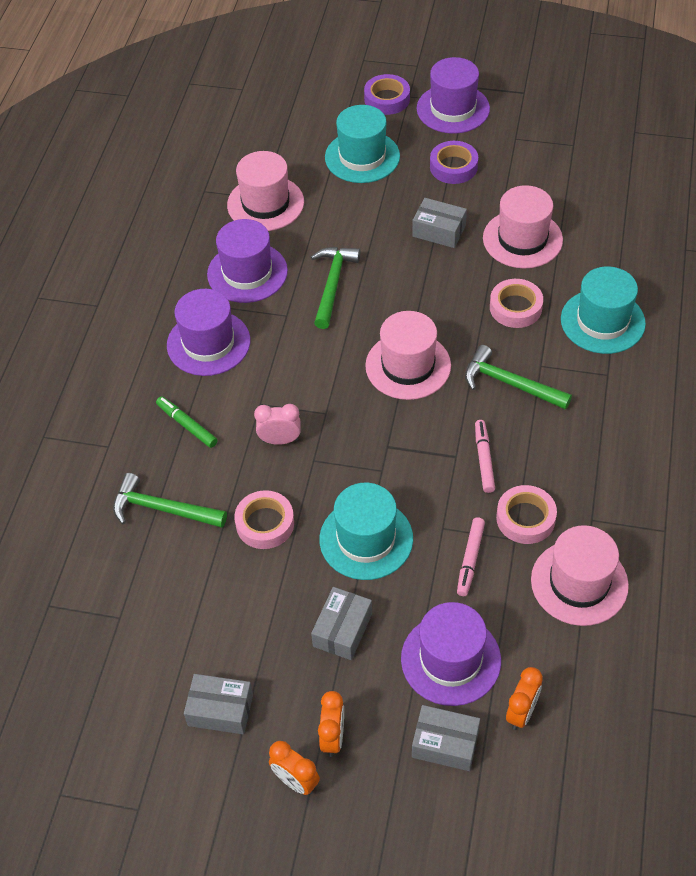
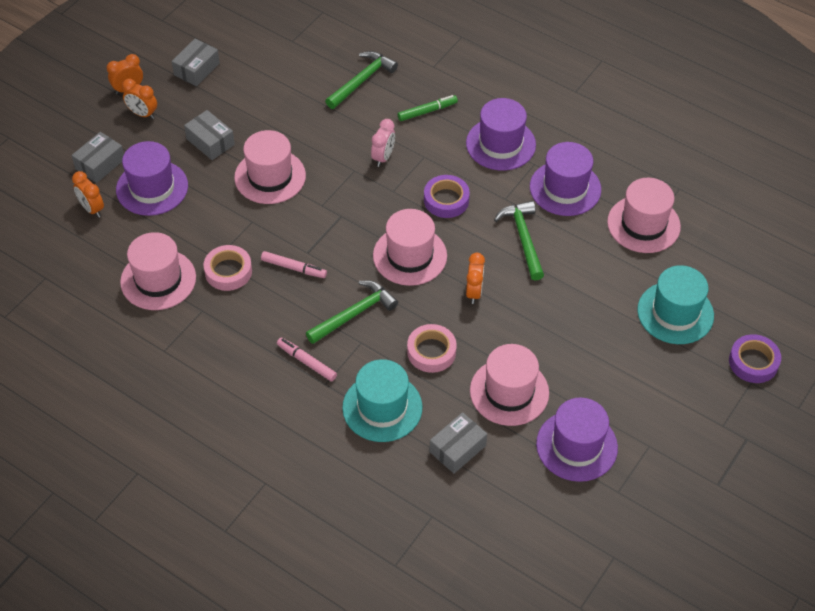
camera: 110 degrees right, 0 degrees up
(265, 523) = (317, 128): pink tape -> none
(333, 284) = (523, 238): green hammer -> green hammer turned 135 degrees counterclockwise
(366, 539) = (270, 176): turquoise hat -> pink hat
(424, 300) = (474, 292): none -> orange clock
(439, 231) = (550, 334): grey box -> grey box (457, 449)
(453, 109) = (716, 411): purple hat -> purple hat (576, 446)
(453, 167) = (630, 378): purple tape -> purple tape (446, 200)
(470, 559) = (216, 226): pink marker -> pink marker (306, 362)

